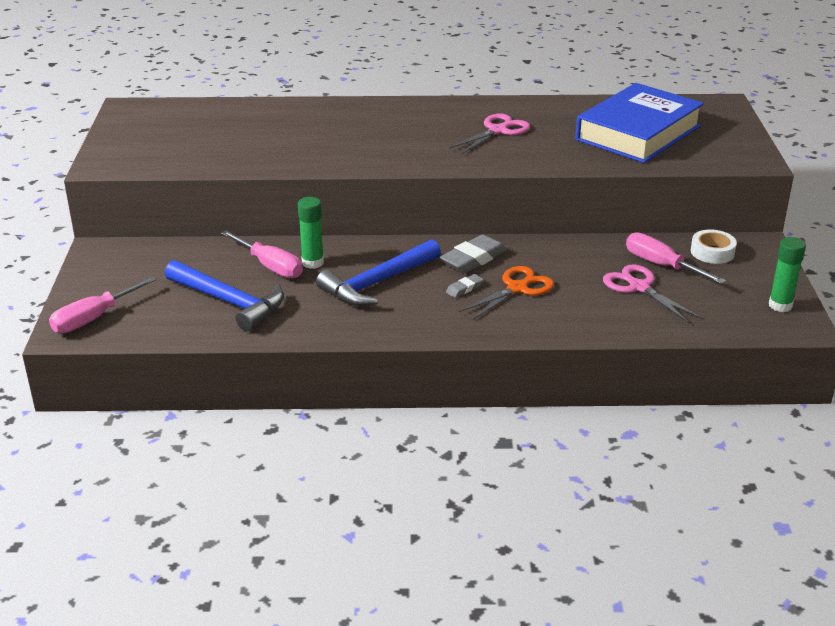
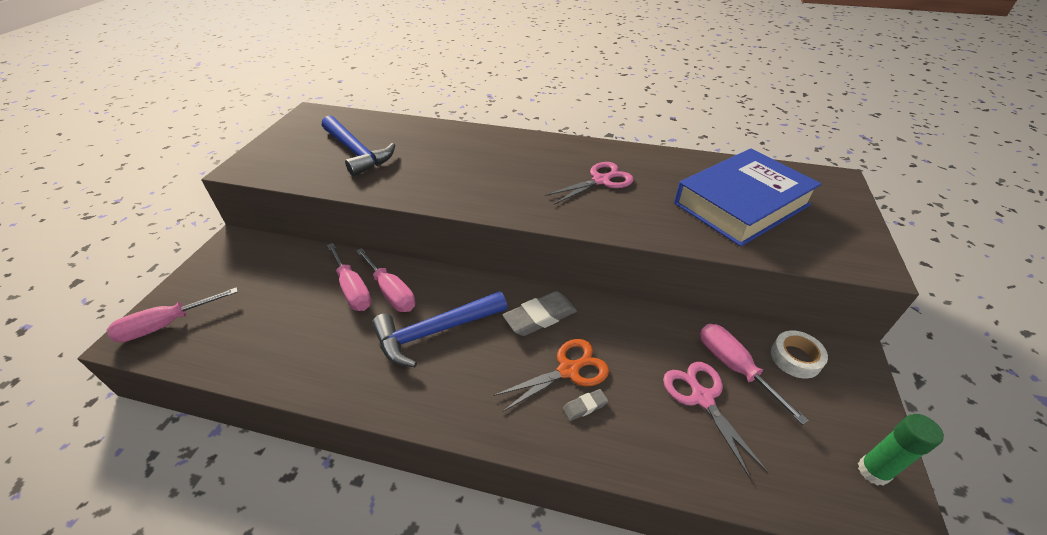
camera: 15 degrees right, 10 degrees up
(229, 302) = (290, 329): blue hammer -> blue hammer (357, 152)
(312, 263) = (391, 292): green glue stick -> pink screwdriver
(464, 288) = (515, 358): grey eraser -> grey eraser (585, 406)

